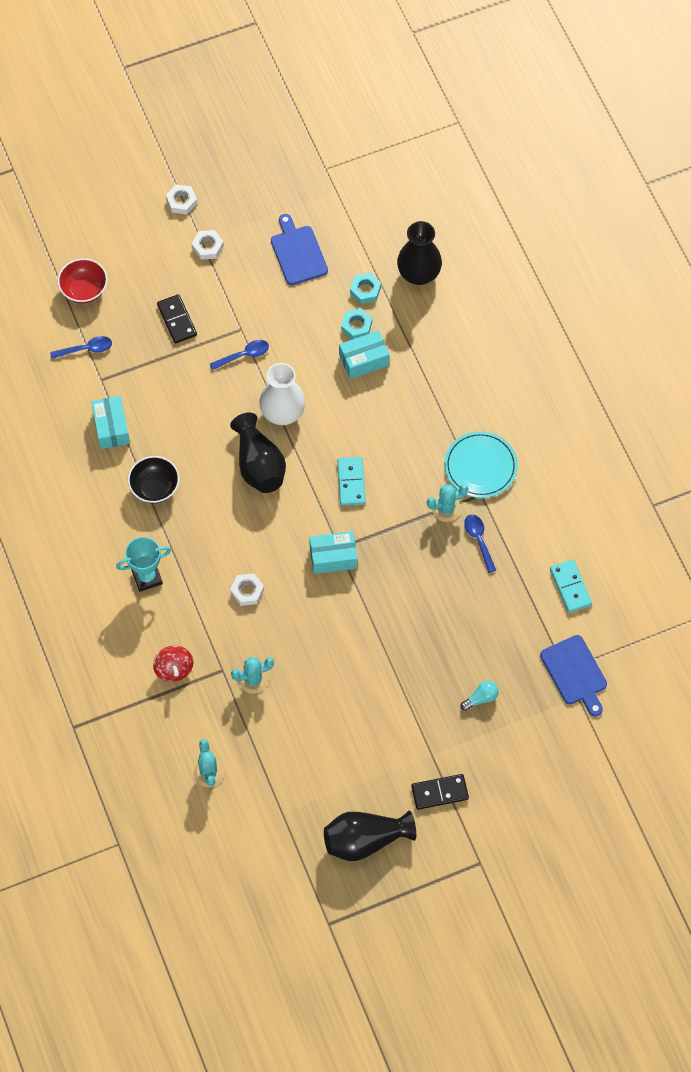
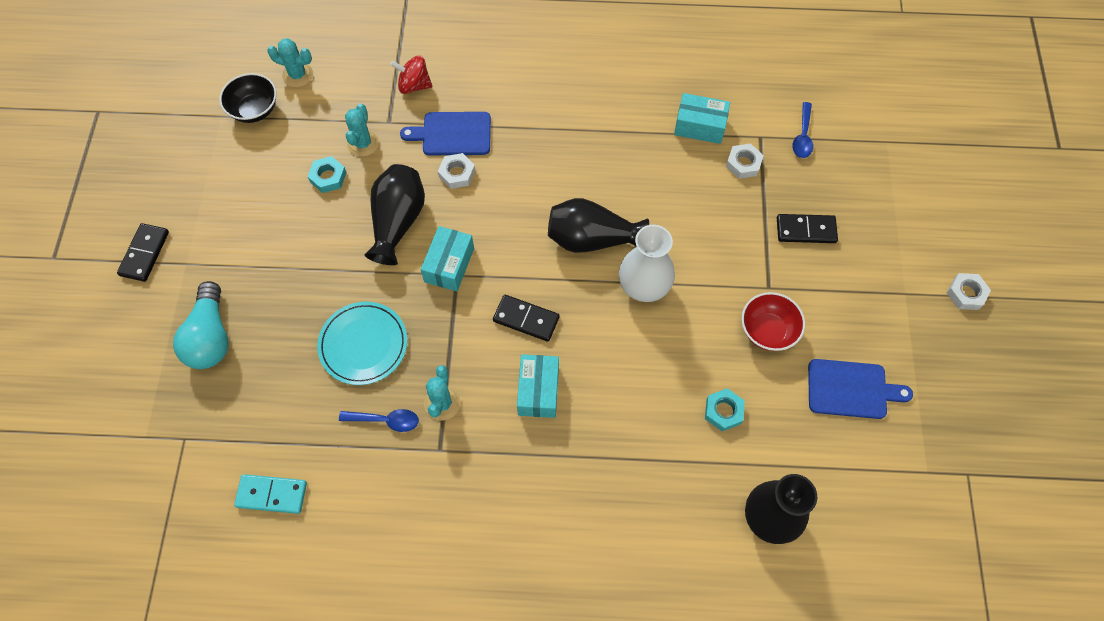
camera: 115 degrees right, 0 degrees up
(84, 290) = (877, 159): red bowl -> red bowl (767, 331)
(147, 577) = (519, 98): turquoise trophy -> none
(155, 488) = (613, 138): black bowl -> black bowl (254, 110)
(207, 247) = (893, 296): white nut -> white nut (743, 164)
(244, 355) = (734, 277): blue spoon -> none
(351, 482) = (526, 319): turquoise domino -> black domino
(364, 360) = (674, 399): turquoise box -> turquoise box (538, 391)
(365, 290) = (769, 443): turquoise nut -> turquoise nut (328, 177)
(365, 840) = (148, 171): black vase -> black vase (398, 222)
(480, 466) = (474, 466): turquoise plate -> turquoise plate (363, 344)
(481, 698) = (210, 337): turquoise light bulb -> turquoise light bulb, size x2.01
(575, 673) = (173, 447): blue cutting board -> blue cutting board (453, 134)

